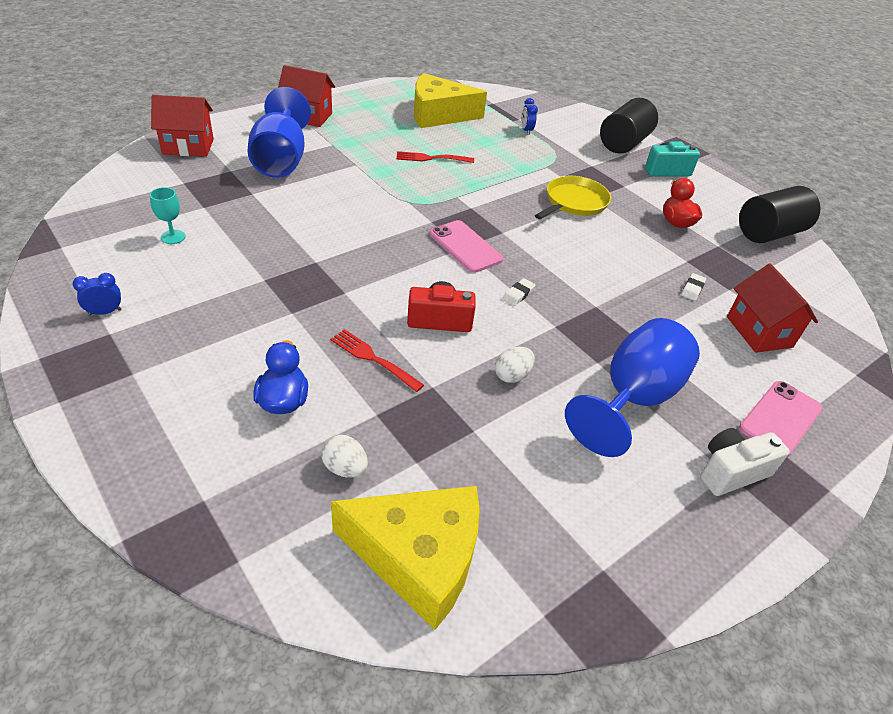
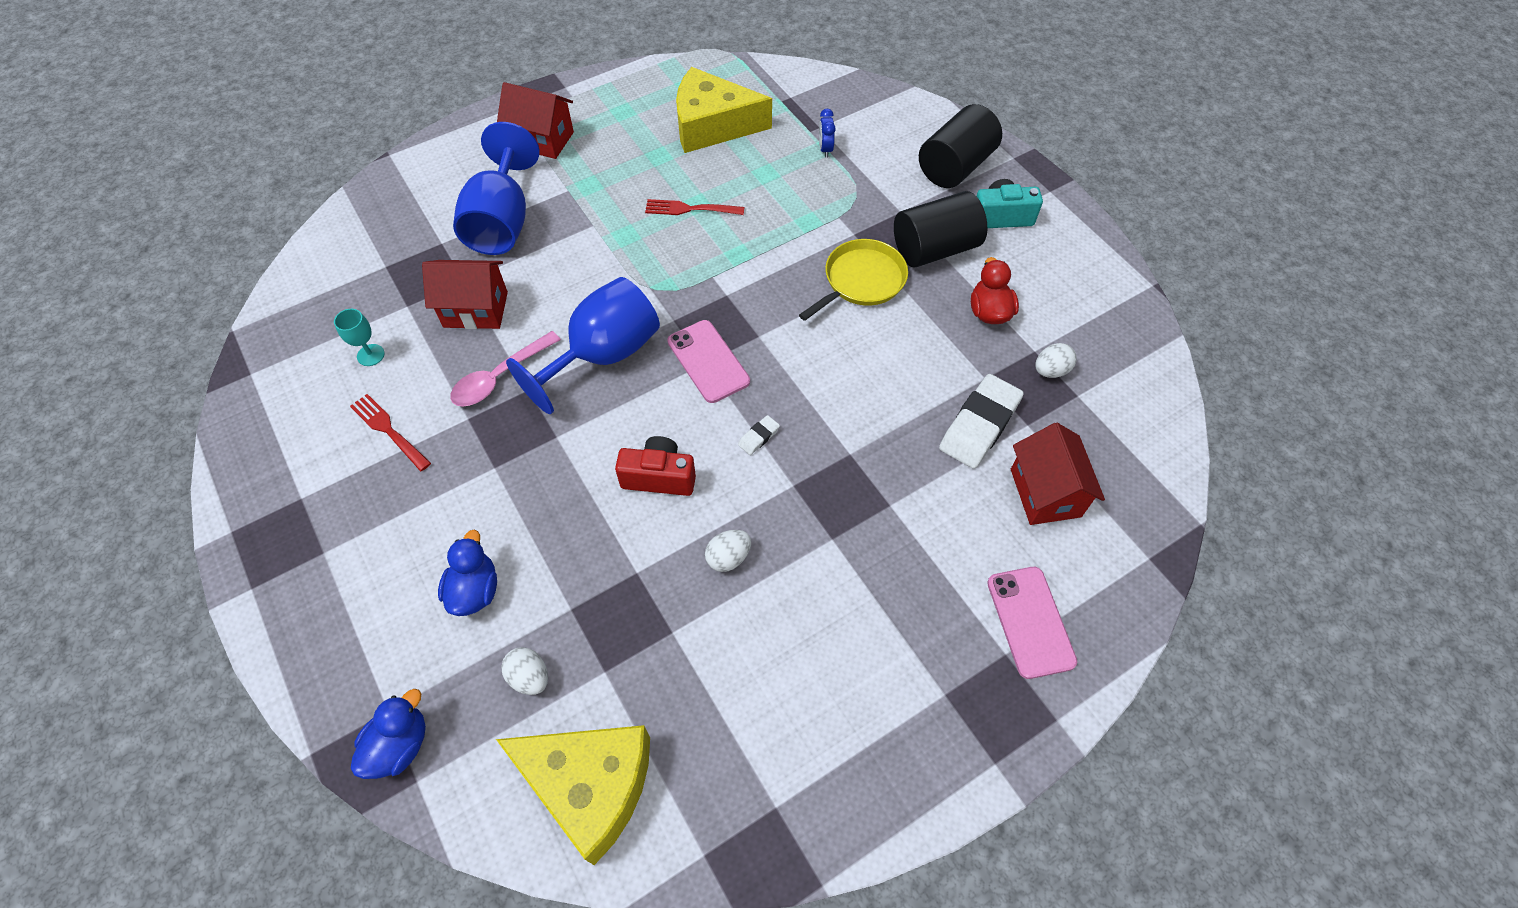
camera: 10 degrees right, 15 degrees up
(105, 312) = (296, 469): blue clock -> none
(188, 146) = (393, 204): red house -> red house (475, 309)
(218, 529) = (399, 745): none -> blue duck
(290, 253) = (500, 377): none -> pink spoon
(374, 359) = (577, 534): red fork -> red fork (389, 430)
(632, 398) = (861, 590): blue goblet -> blue goblet (603, 355)
(692, 289) = (979, 425): white eraser -> white eraser, size x2.28
(731, 472) = (949, 693): white camera -> none
(734, 257) = (1050, 370): none -> white egg
(769, 233) = (1112, 327): black cylinder -> black cylinder (935, 249)
(780, 418) = (1030, 622): pink phone -> pink phone turned 60 degrees counterclockwise

